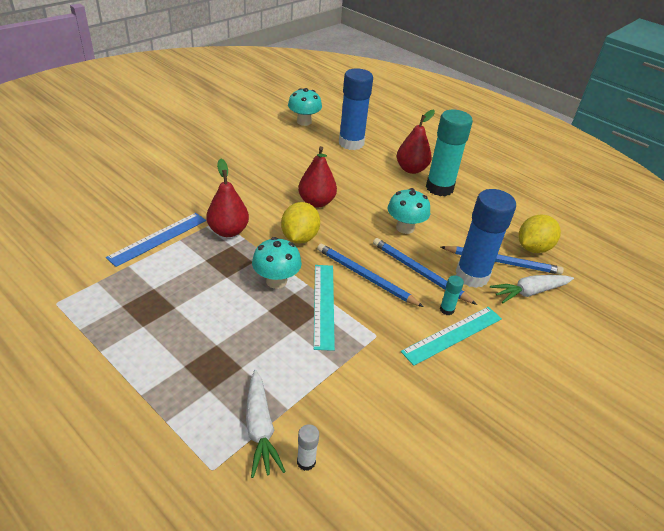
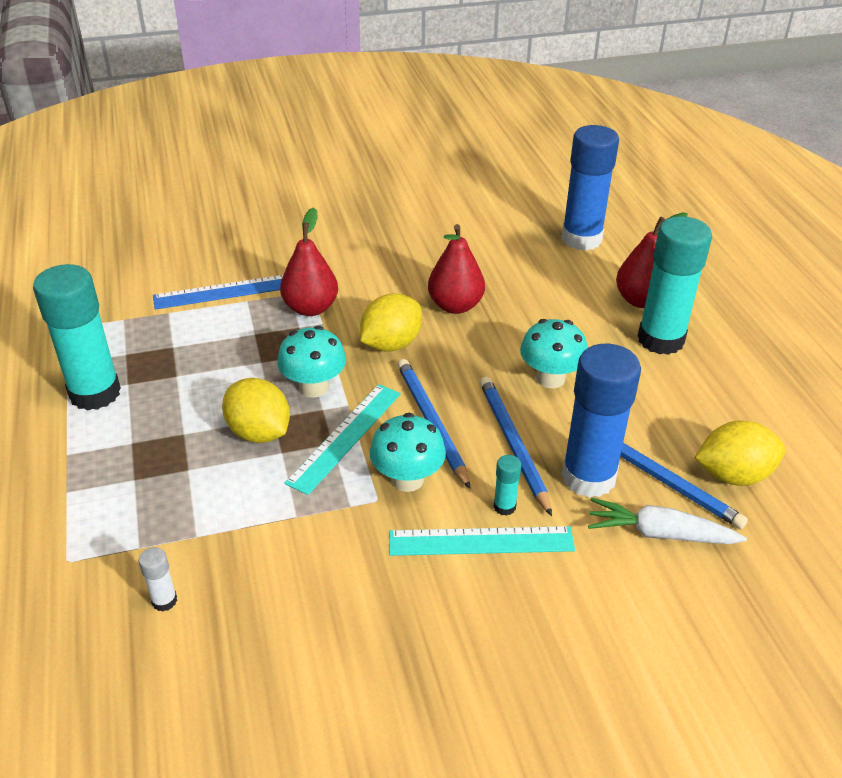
camera: 35 degrees right, 0 degrees up
(123, 342) = (95, 393): none -> turquoise glue stick
(260, 429) = (149, 543): white carrot -> none
(267, 323) = (259, 432): none -> yellow lemon
(304, 122) = (539, 192): turquoise mushroom -> turquoise mushroom (407, 479)

